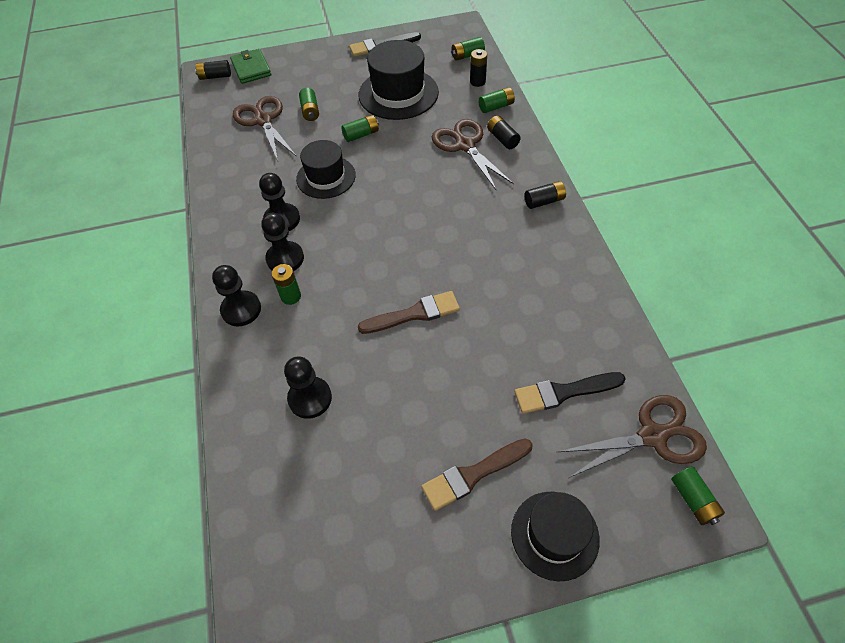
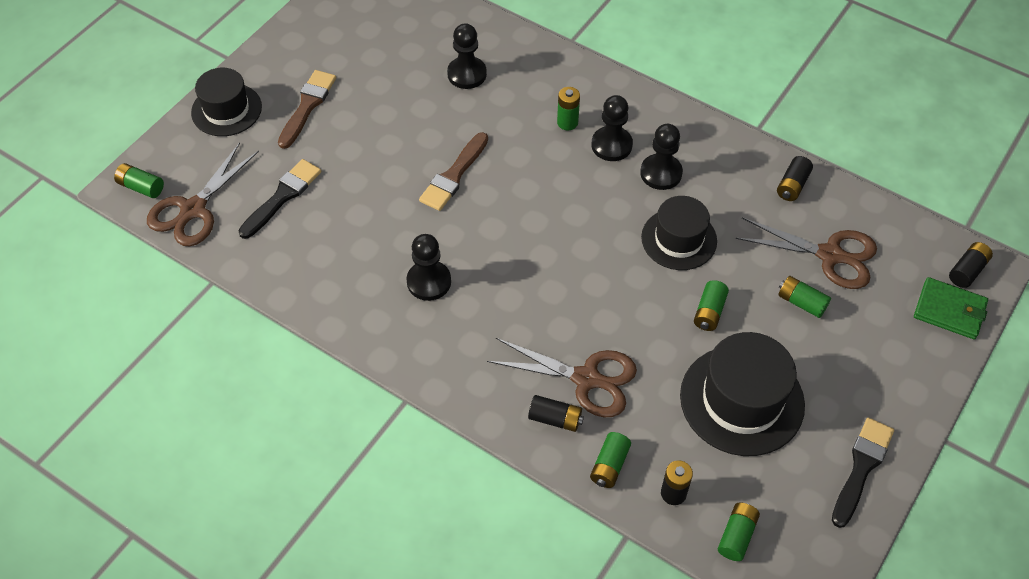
camera: 135 degrees right, 0 degrees up
(241, 309) = (592, 89): black pawn -> black pawn (429, 282)
(544, 201) = (438, 364): black battery -> black battery (792, 185)

